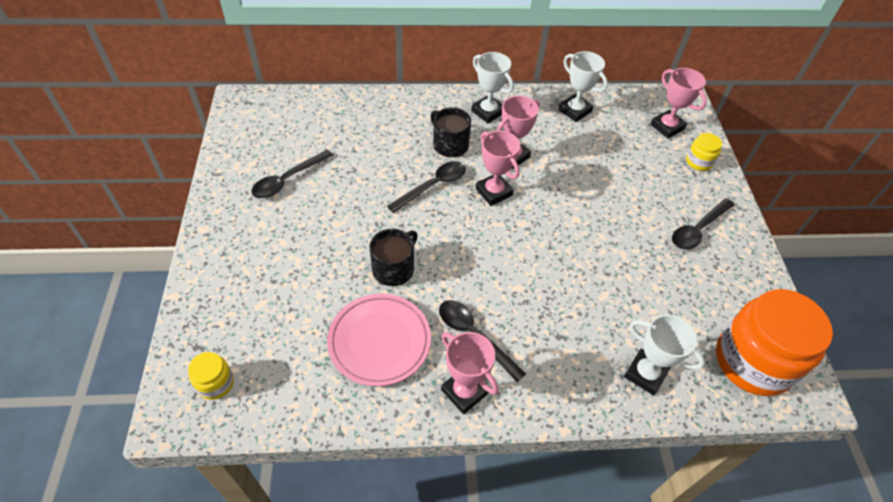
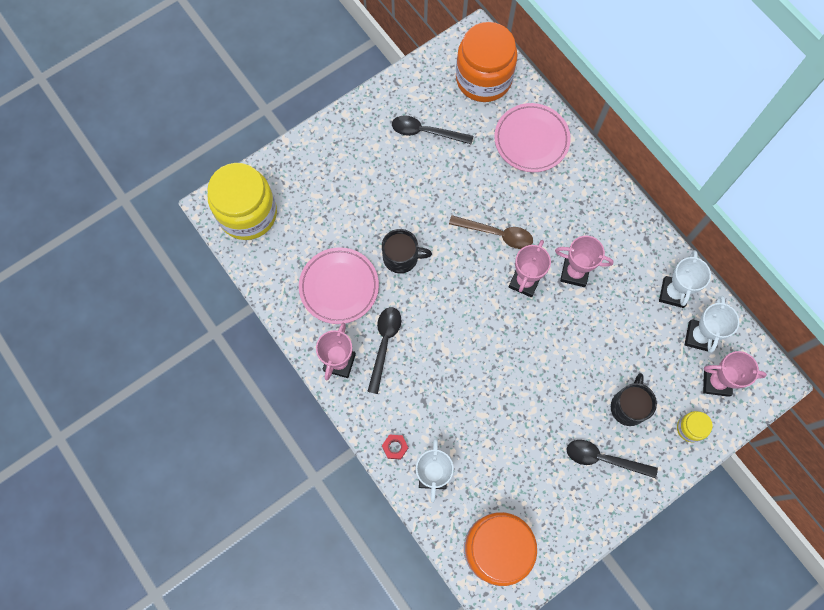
camera: 60 degrees right, 20 degrees up
(215, 383) = (248, 213): yellow jar -> yellow jar, size x2.28
(282, 116) = (483, 79): none -> orange jar
(368, 118) = (531, 140): none -> pink plate
(433, 186) = (496, 234): black spoon -> brown spoon
(450, 145) = (550, 219): black mug -> black mug (628, 406)
(488, 112) = (613, 224): white trophy -> white trophy (699, 336)
(595, 392) = (395, 447): none -> red nut
(667, 127) = (716, 382): pink trophy -> pink trophy turned 75 degrees clockwise

